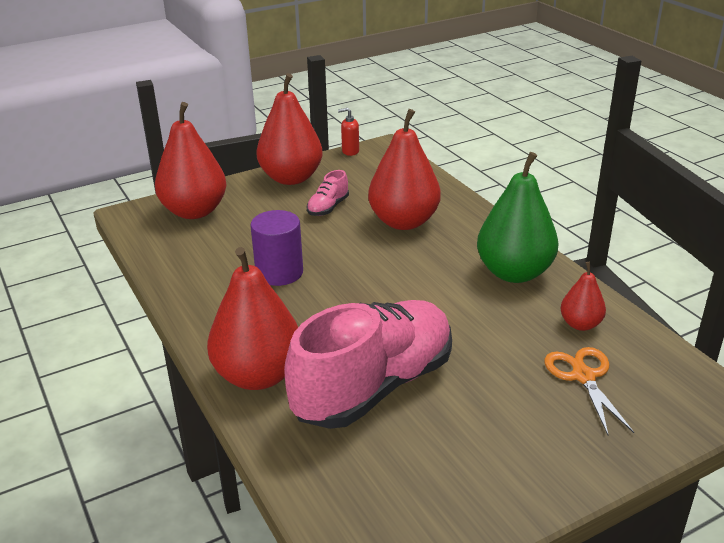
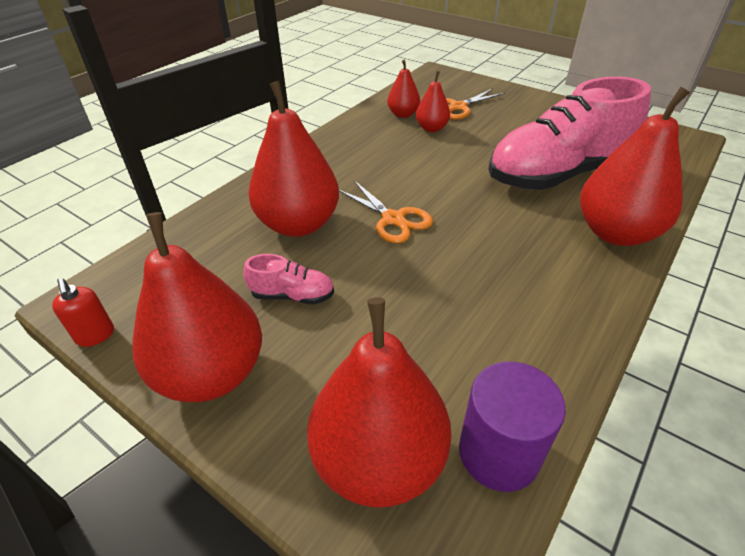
camera: 115 degrees left, 10 degrees up
(279, 272) = (463, 282): purple cylinder -> purple cylinder (498, 453)
(374, 387) = (557, 174): pink shoe -> pink shoe turned 45 degrees counterclockwise
(377, 263) = (393, 219): none -> orange scissors
(514, 273) = (355, 147): green pear -> none
(531, 334) = (431, 128): none -> red pear

